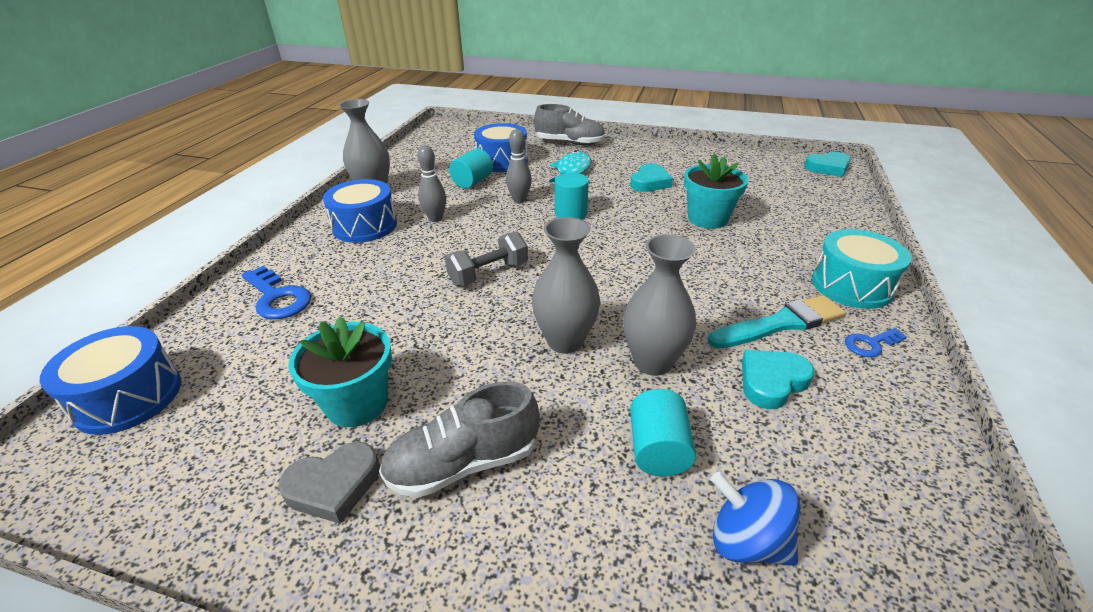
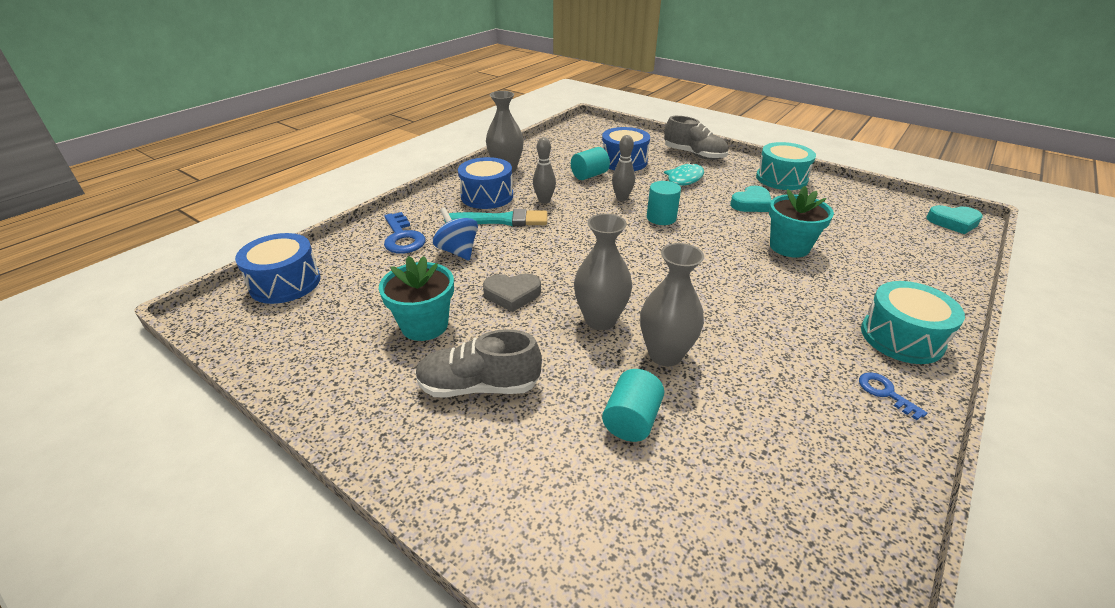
camera: 20 degrees right, 0 degrees up
(334, 486) = (386, 375): grey heart -> grey heart (512, 294)
(488, 274) = (565, 254): grey dumbbell -> none
(664, 153) = (781, 179): none -> turquoise drum
(746, 541) = (666, 505): blue spinning top -> blue spinning top (458, 251)
(771, 381) = (764, 397): turquoise heart -> none
(780, 323) = (804, 353): turquoise brush -> turquoise brush (502, 220)
(870, 344) = (885, 393): blue key -> blue key turned 60 degrees clockwise

